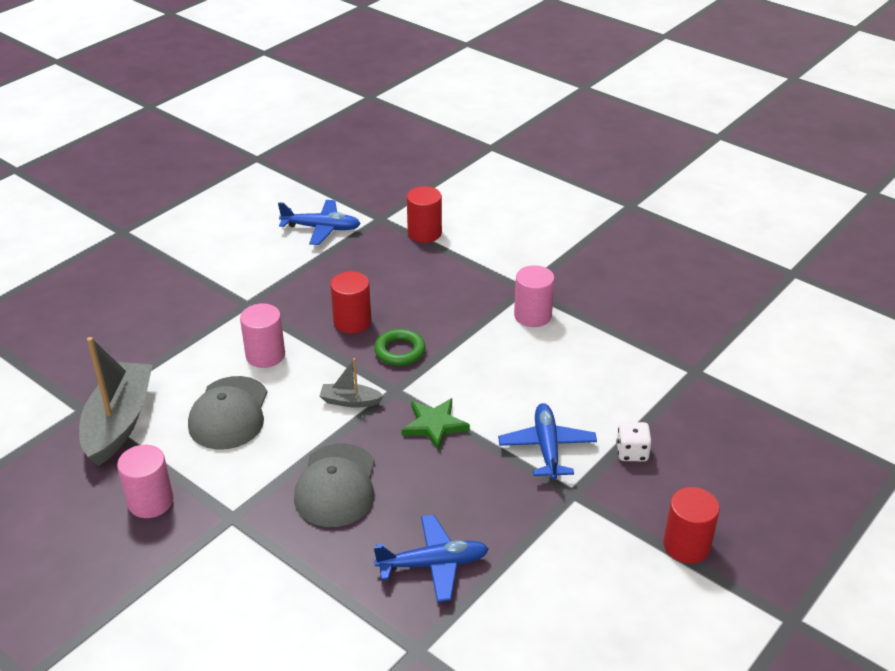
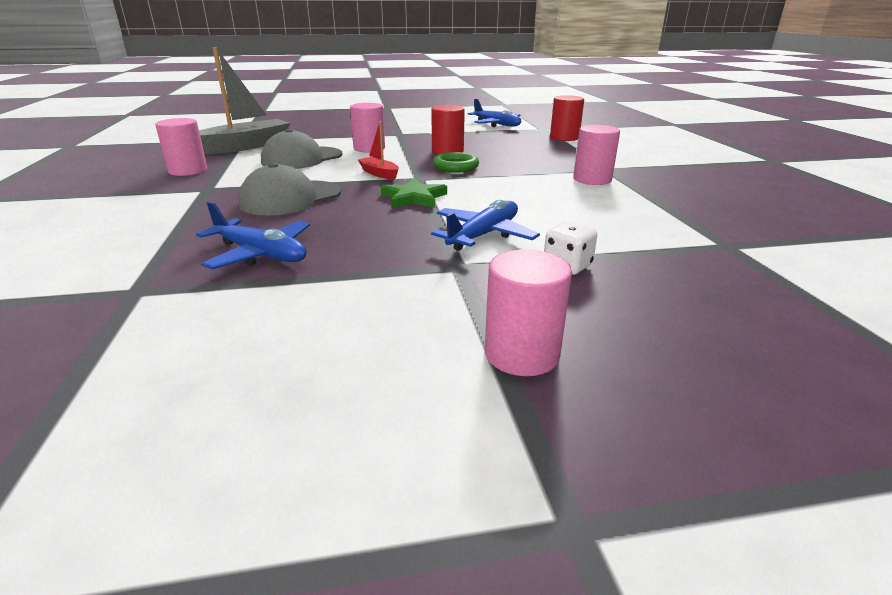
camera: 40 degrees right, 10 degrees down
(350, 401) = (379, 174): grey boat -> red boat
(686, 545) = (521, 354): red cylinder -> pink cylinder

